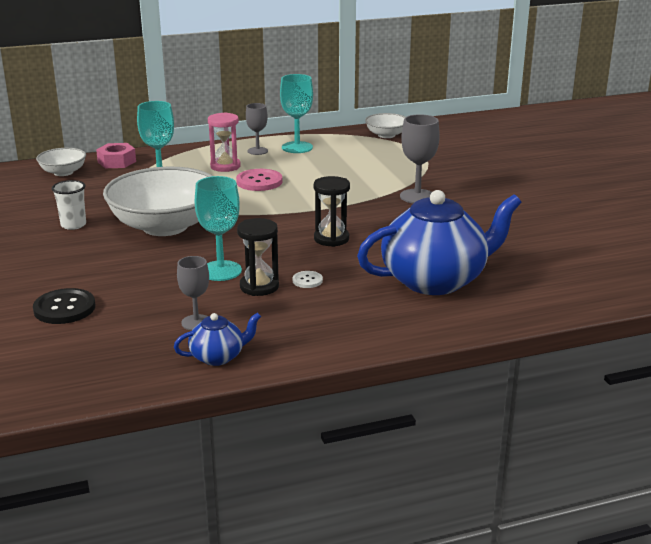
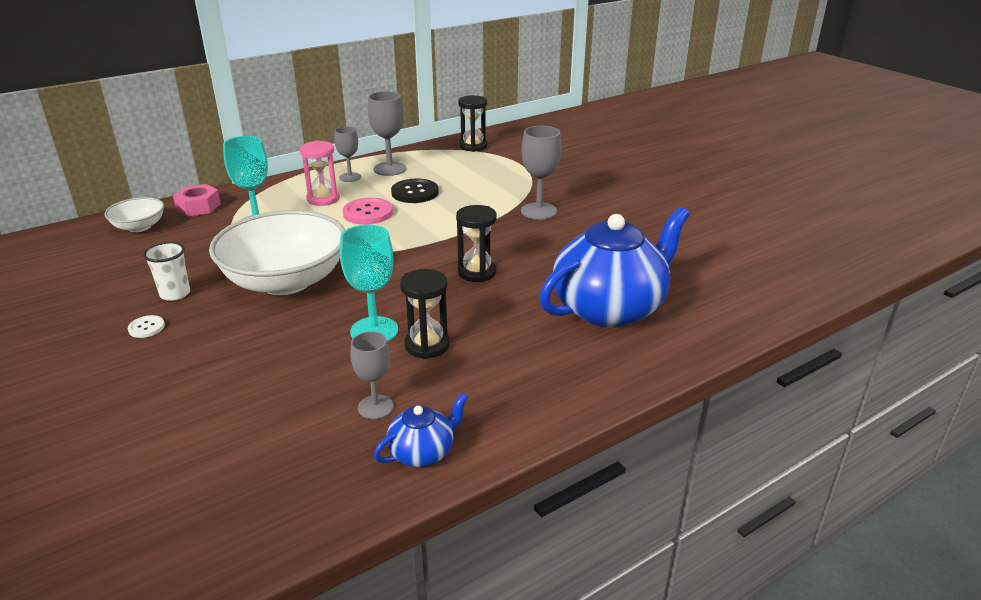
camera: 15 degrees left, 5 degrees up
(64, 308) = (204, 414): black button -> black button (415, 193)
(297, 147) = (390, 169): turquoise goblet -> grey goblet
(307, 280) = (476, 329): white button -> white button (146, 327)
(386, 135) = (473, 146): white bowl -> black hourglass

